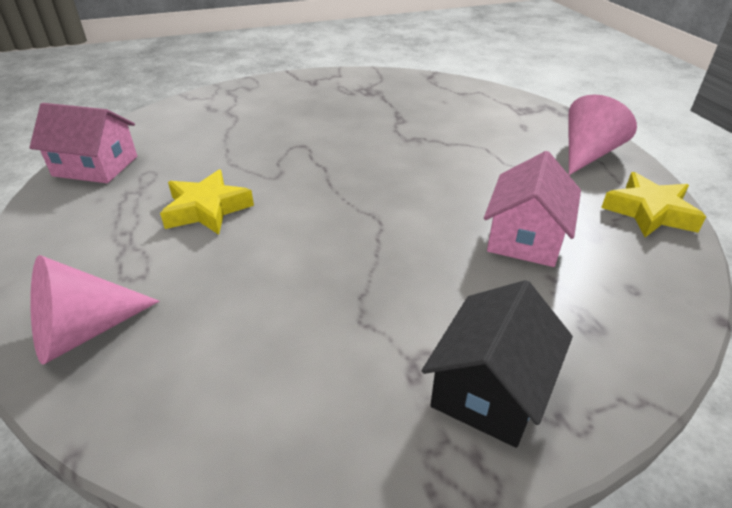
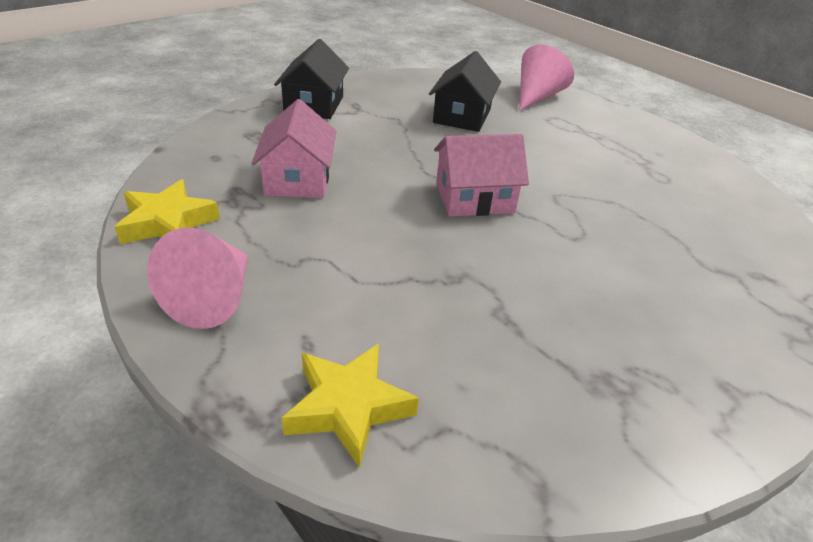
camera: 155 degrees right, 0 degrees up
(95, 166) = (717, 177): pink house -> pink house (474, 198)
(207, 209) = (569, 159): yellow star -> yellow star (348, 407)
(258, 306) = (462, 116): none -> black house

